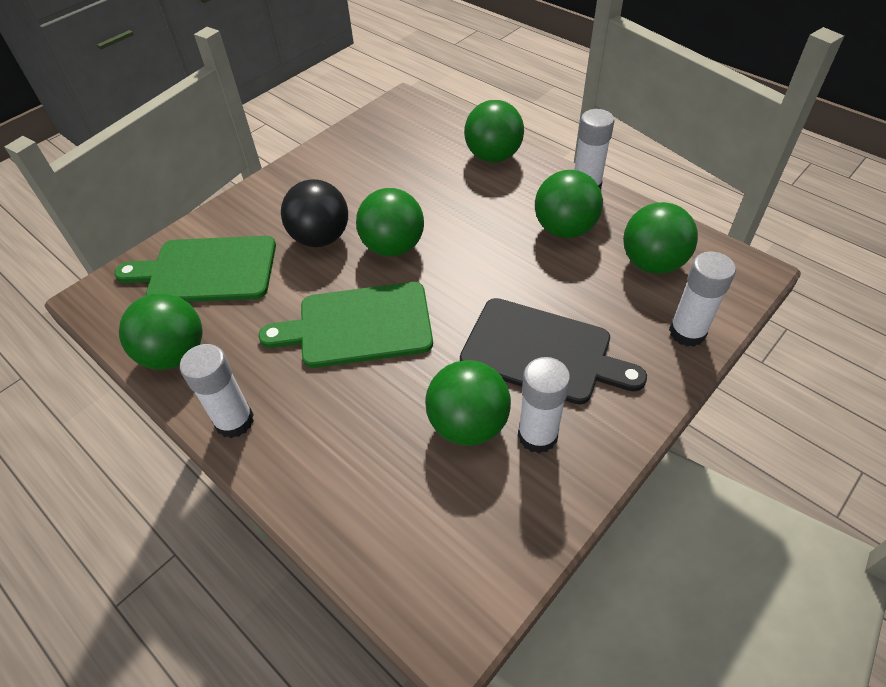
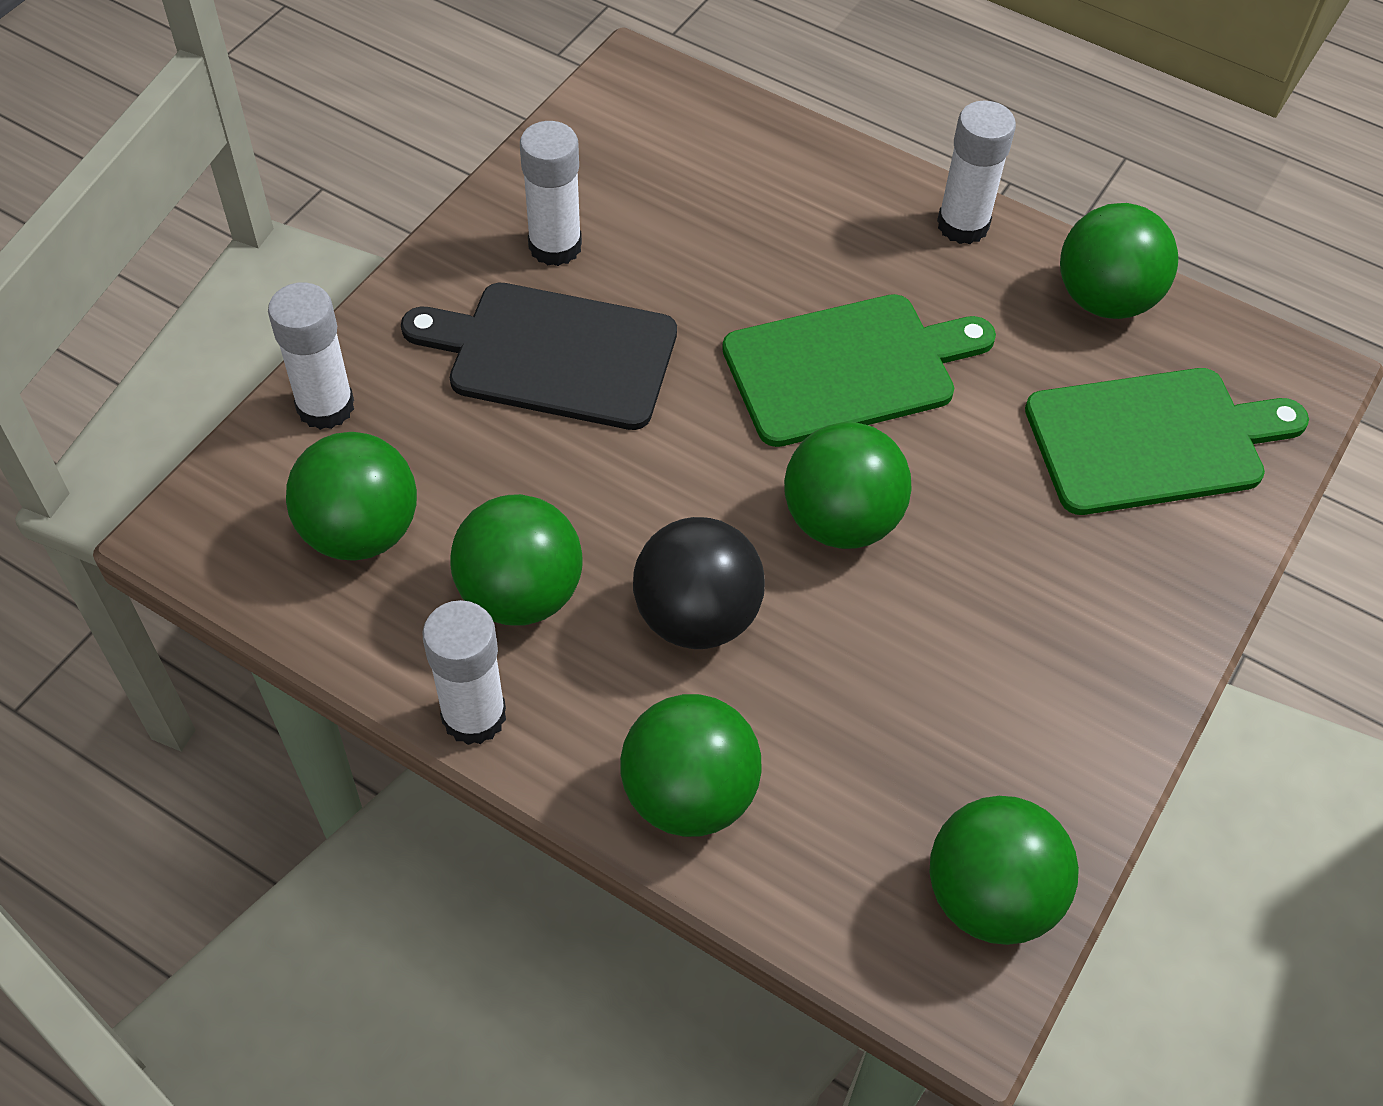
camera: 165 degrees right, 5 degrees up
(320, 238) = (985, 527): black ball -> black ball (696, 616)
(468, 424) = (649, 250): green ball -> green ball (990, 896)

